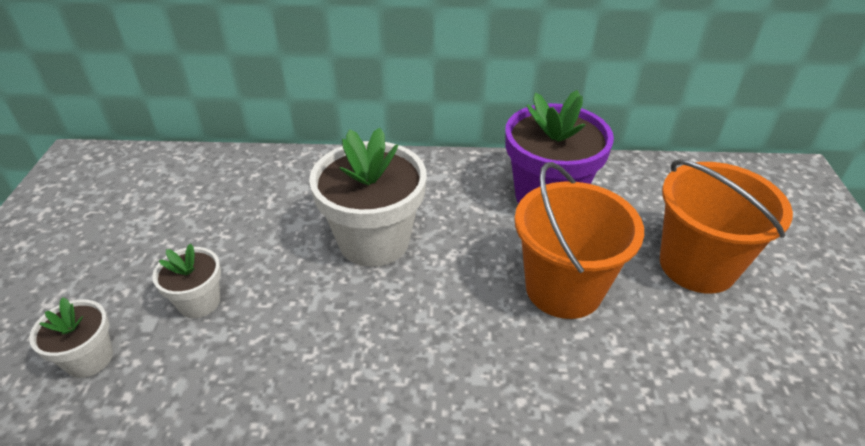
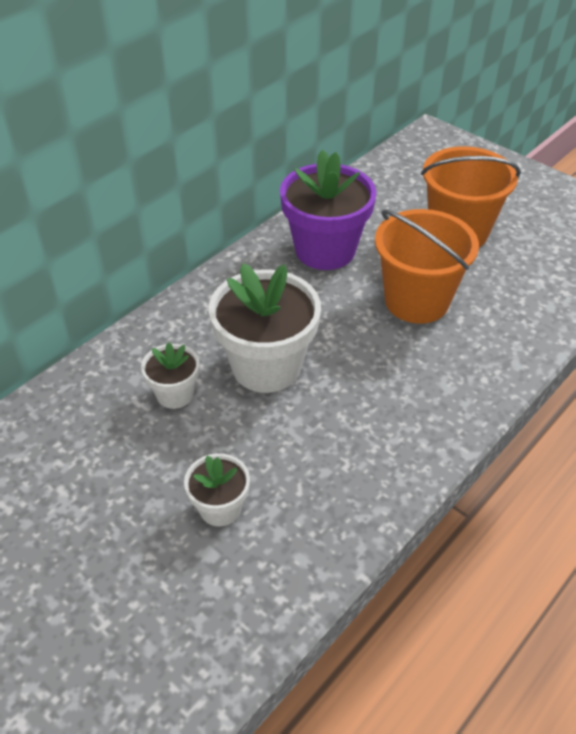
camera: 50 degrees left, 5 degrees up
(89, 358) = (211, 612): white flower pot -> white flower pot (175, 394)

